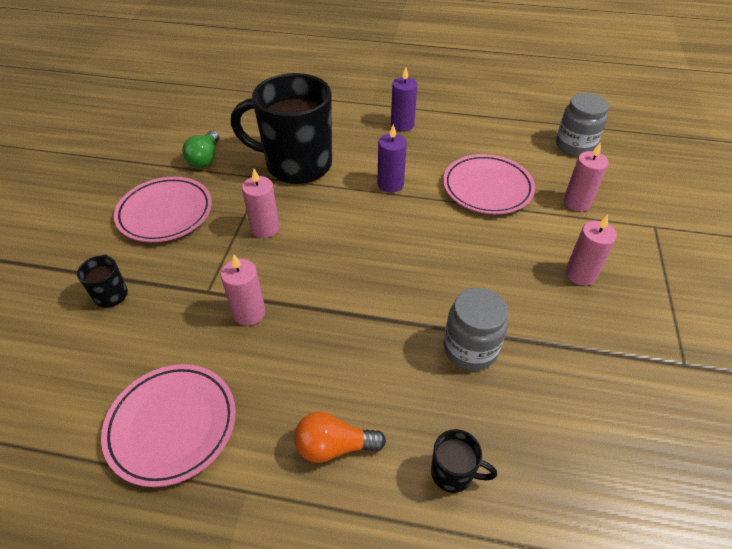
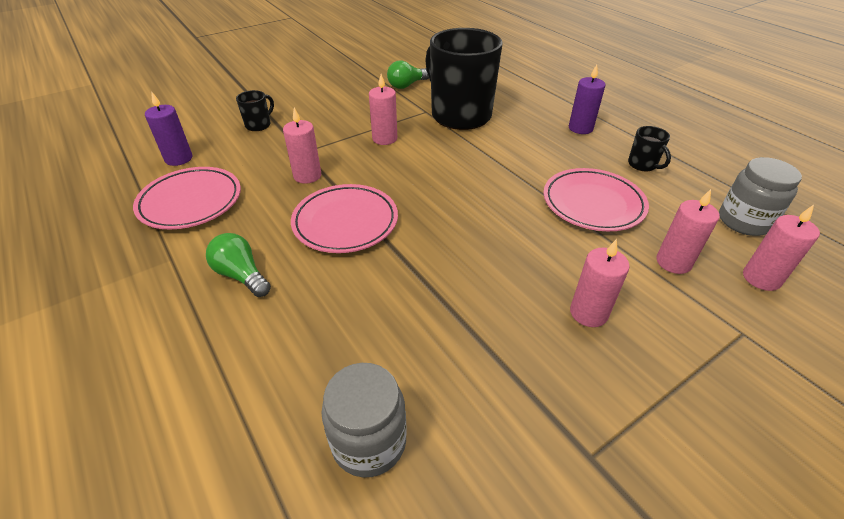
camera: 45 degrees right, 5 degrees down
(165, 213) = (342, 102): pink plate -> pink plate (345, 222)
(334, 446) = (241, 275): orange light bulb -> green light bulb
(390, 184) = (511, 159): purple candle -> purple candle (178, 159)
(453, 473) = (279, 350): black mug -> black mug (643, 165)
(470, 348) = (409, 291): grey jar -> grey jar (369, 442)
(623, 182) = (761, 278): none -> pink candle

